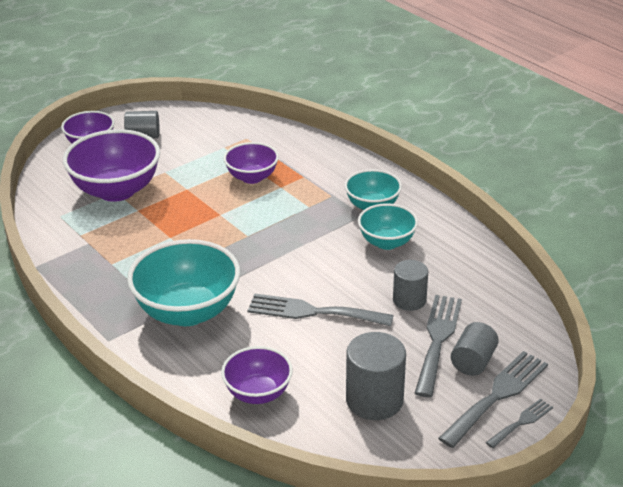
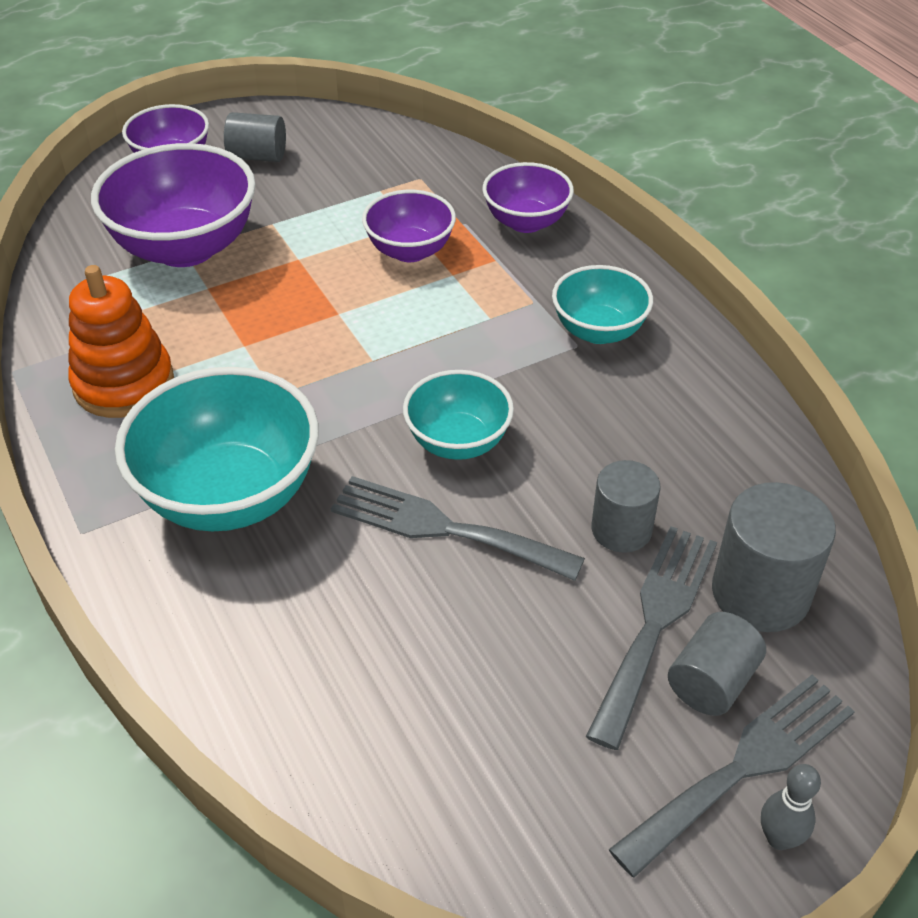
camera: 10 degrees right, 10 degrees up
(105, 265) = (124, 384): none -> orange stacking toy
(258, 393) = (302, 686): purple bowl -> purple bowl (526, 222)
(374, 400) = (508, 737): grey cylinder -> grey cylinder (760, 593)
(387, 242) = (607, 405): turquoise bowl -> turquoise bowl (458, 442)
(521, 422) = (779, 838): grey fork -> grey bowling pin

